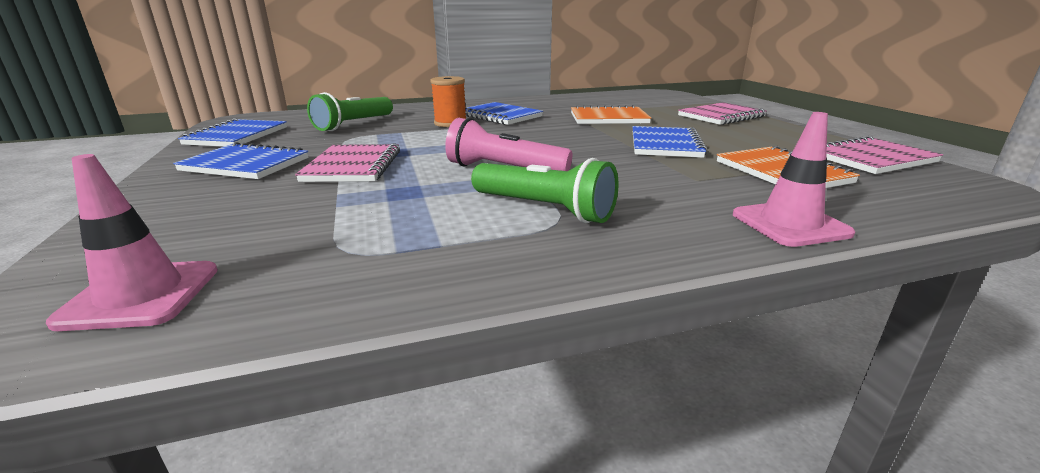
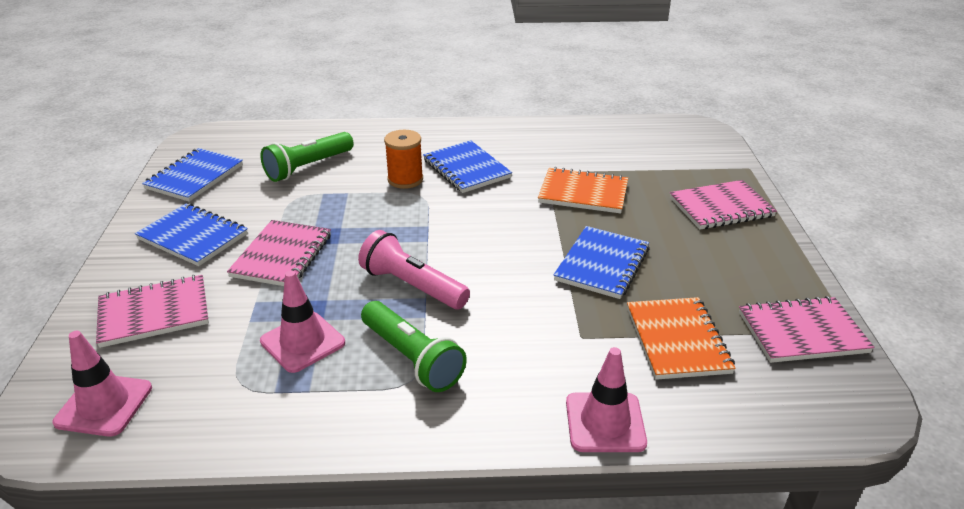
camera: 15 degrees right, 10 degrees up
(208, 213) = (154, 313): none -> pink notebook
(409, 213) = (302, 342): none -> pink traffic cone

